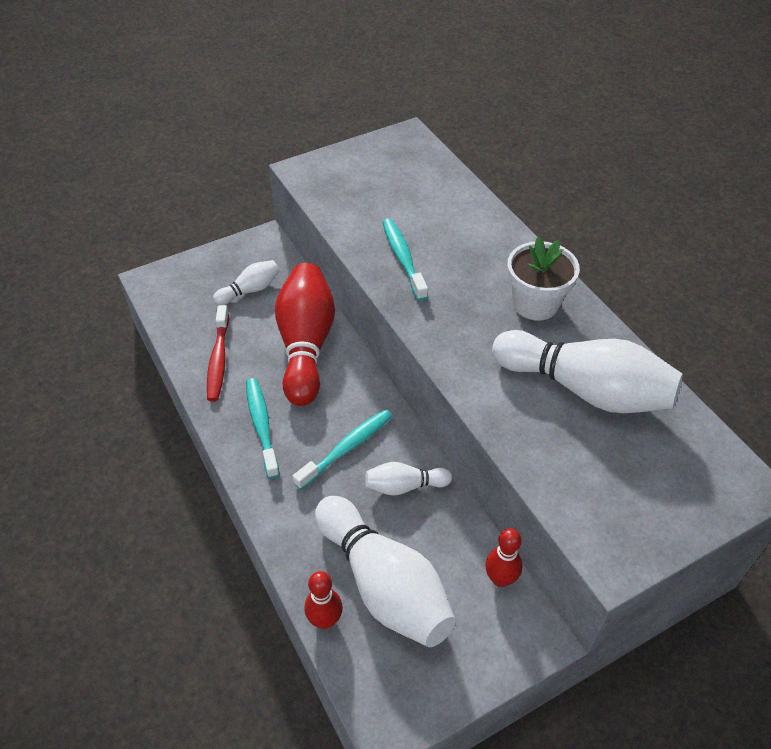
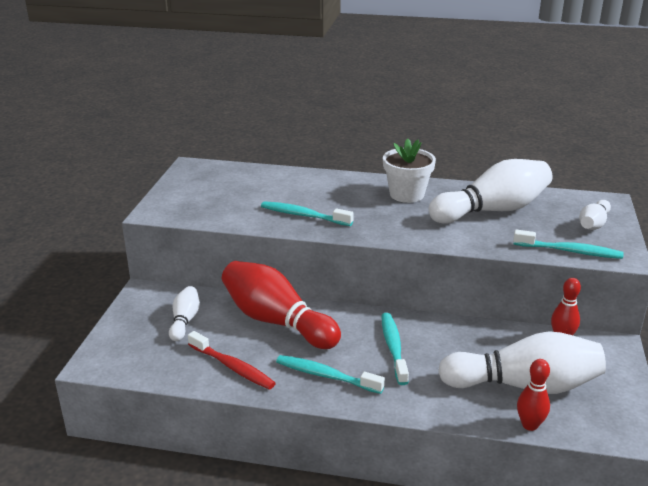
camera: 50 degrees left, 20 degrees down
(404, 486) = (453, 339): white bowling pin -> white bowling pin (593, 224)
(570, 503) = (570, 251): none -> turquoise toothbrush

